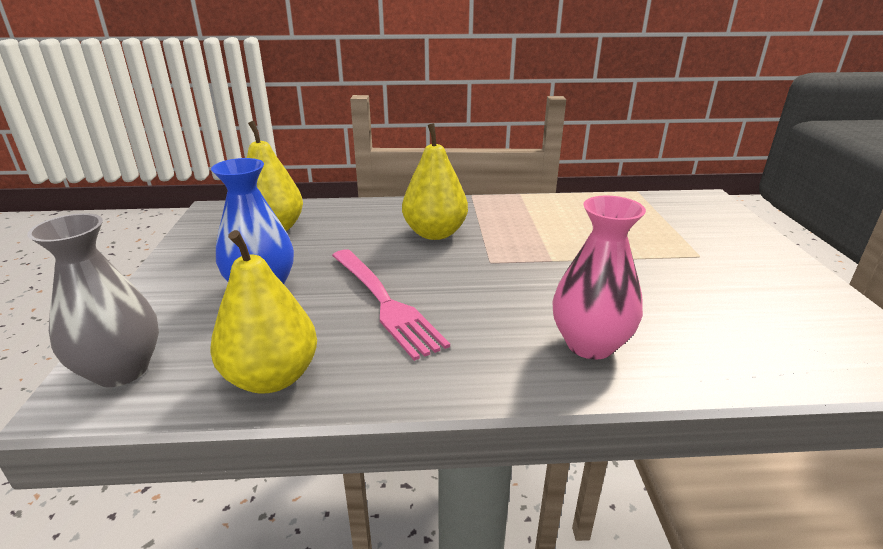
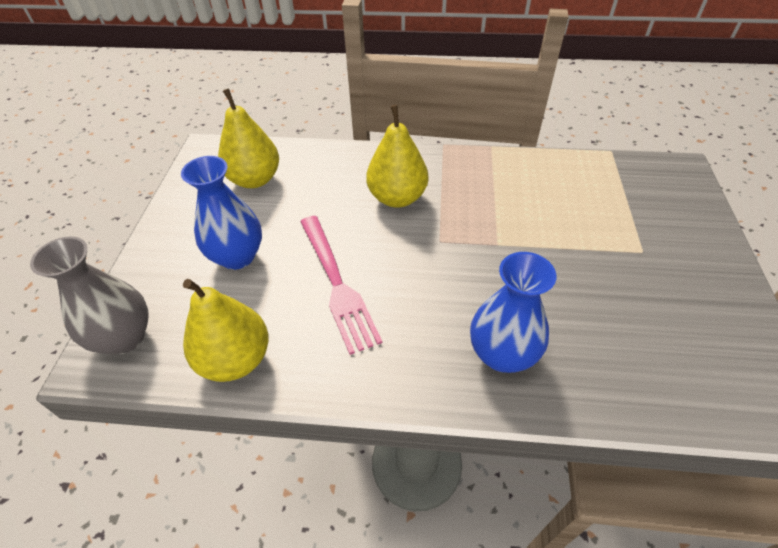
camera: 10 degrees right, 20 degrees up
(590, 344) = (502, 354): pink vase -> blue vase

